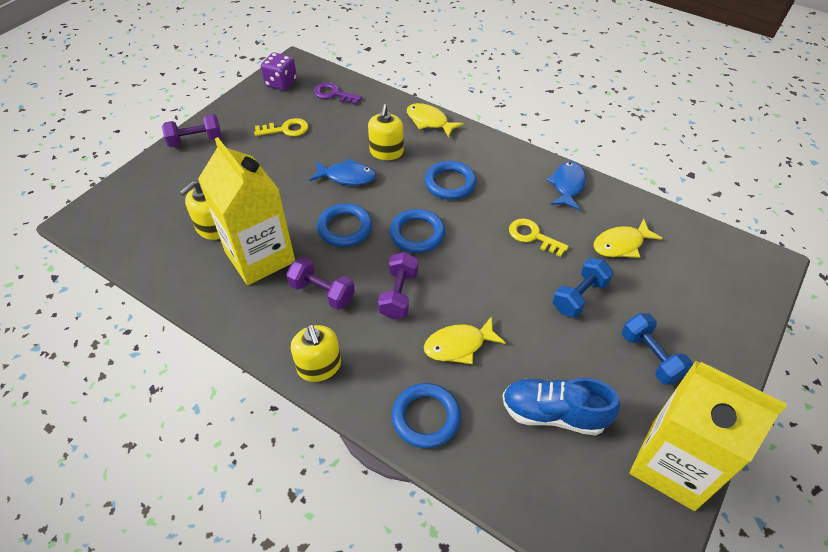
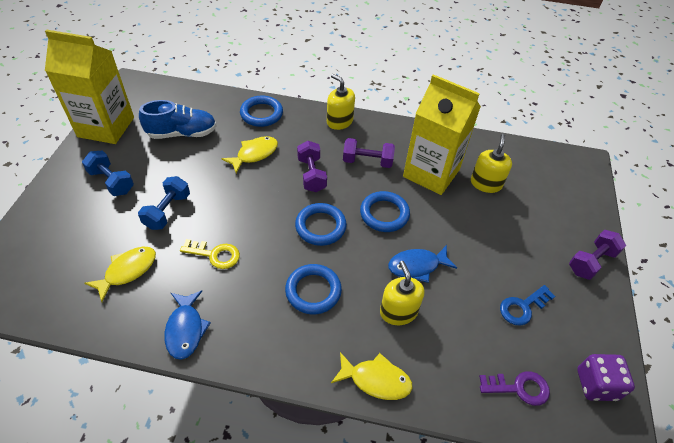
camera: 155 degrees right, 0 degrees up
(286, 129) = (522, 307): yellow key -> blue key

